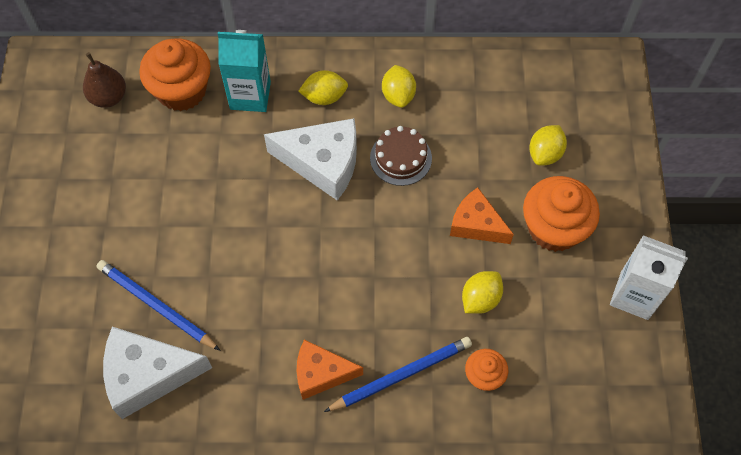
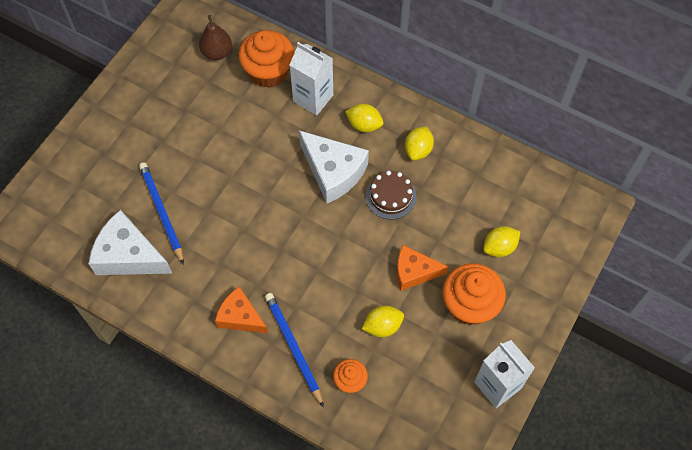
camera: 30 degrees right, 0 degrees up
(250, 95) = (313, 98): turquoise carton -> white carton
(401, 375) = (293, 348): blue pencil -> blue pencil turned 120 degrees counterclockwise
(476, 224) = (414, 272): orange cheese -> orange cheese turned 60 degrees counterclockwise

